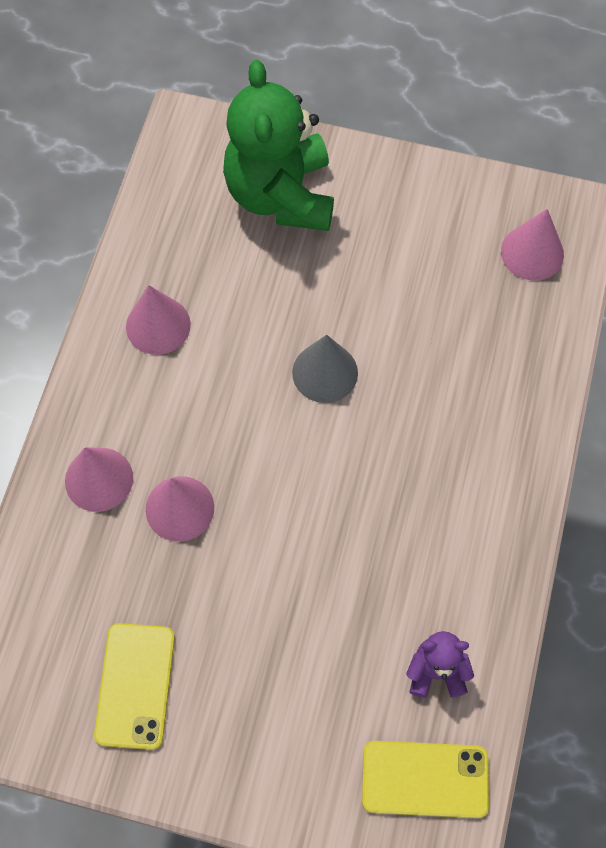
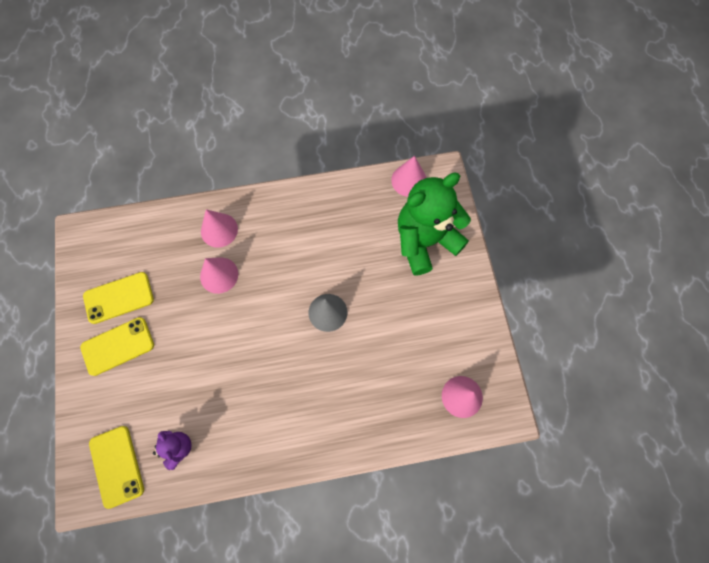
camera: 65 degrees right, 5 degrees up
(158, 325) = (316, 217): pink cone -> pink cone (409, 180)
(222, 714) = (118, 346): none -> yellow phone

